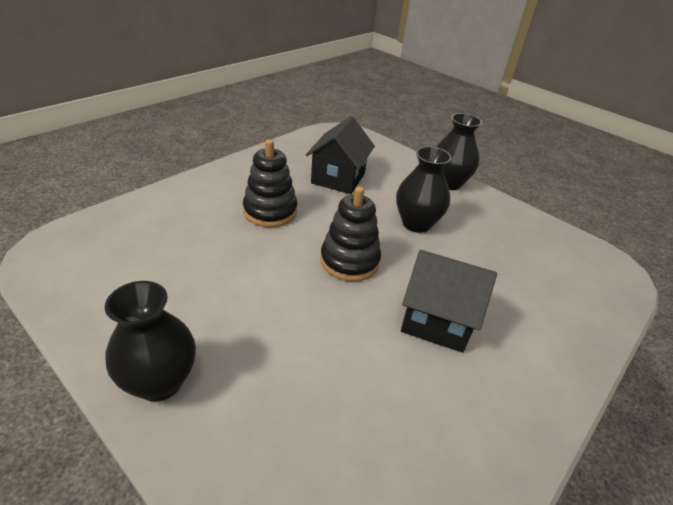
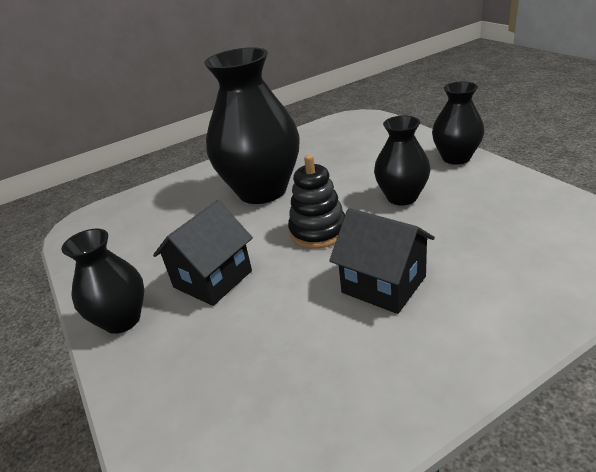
camera: 25 degrees right, 5 degrees down
(270, 211) = (262, 190): black stacking toy -> black vase
(338, 178) = (338, 159): black house -> black house (213, 279)

